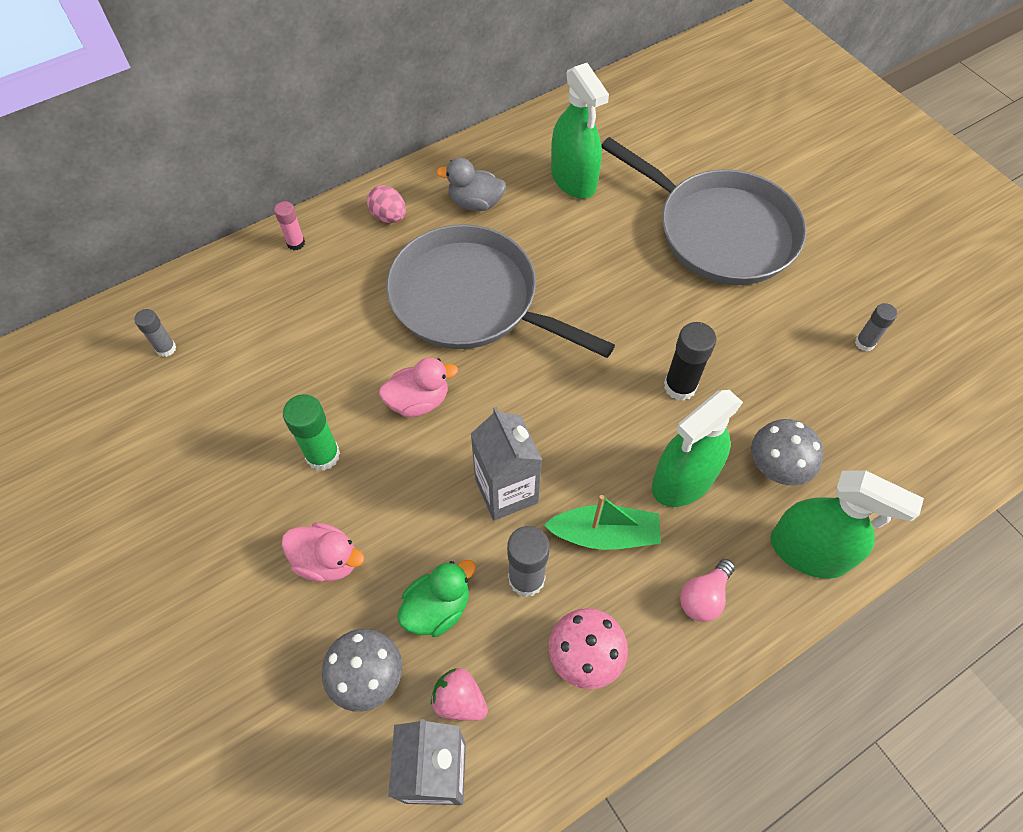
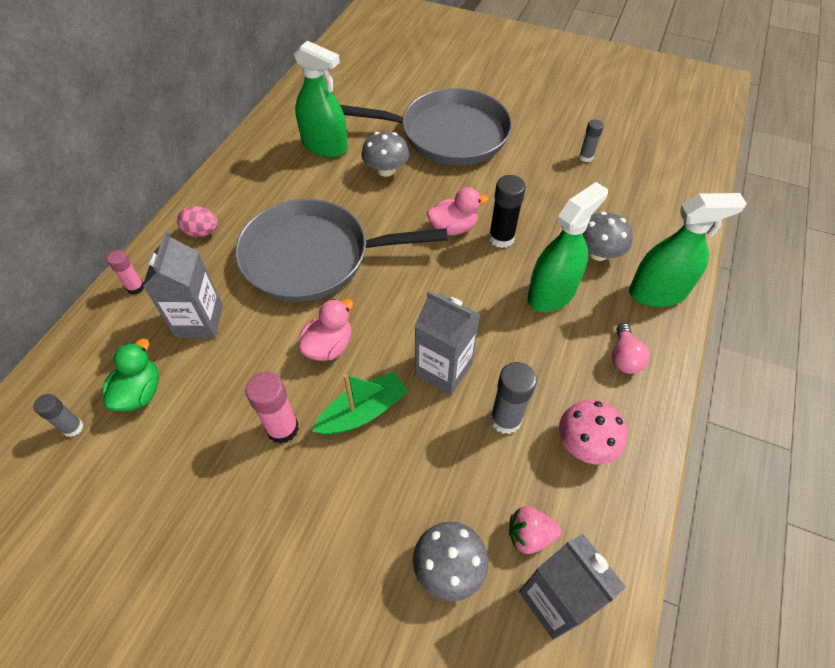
camera: 35 degrees left, 5 degrees down
(323, 455) = (282, 428): green glue stick -> pink glue stick
(325, 308) = (199, 321): none -> grey carton
(327, 560) = (348, 504): pink duck -> pink duck (453, 228)
(437, 608) = (460, 481): green duck -> green duck (140, 393)
(475, 203) = (264, 192): grey duck -> none
(604, 534) = (532, 357): green boat -> green boat (363, 412)
(616, 240) = (386, 170): none -> grey mushroom
(683, 480) = (551, 293): green spray bottle -> green spray bottle turned 150 degrees counterclockwise

